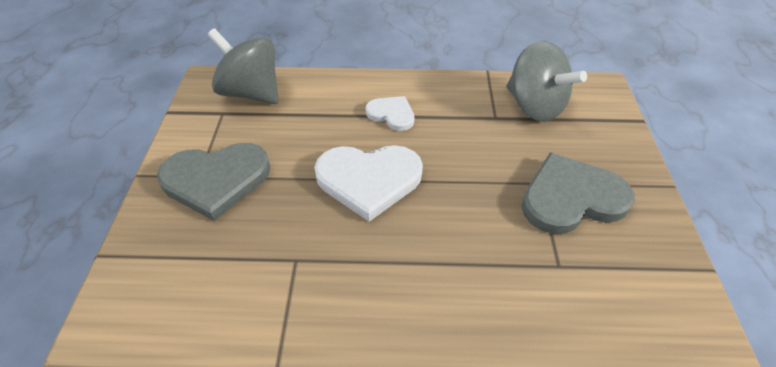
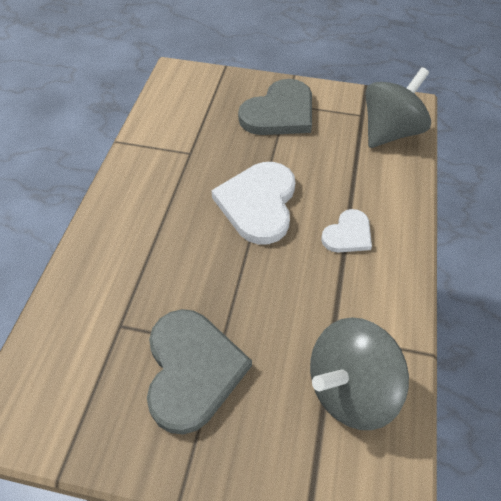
camera: 100 degrees right, 5 degrees up
(216, 180) = (279, 113): grey heart -> grey heart turned 135 degrees counterclockwise

